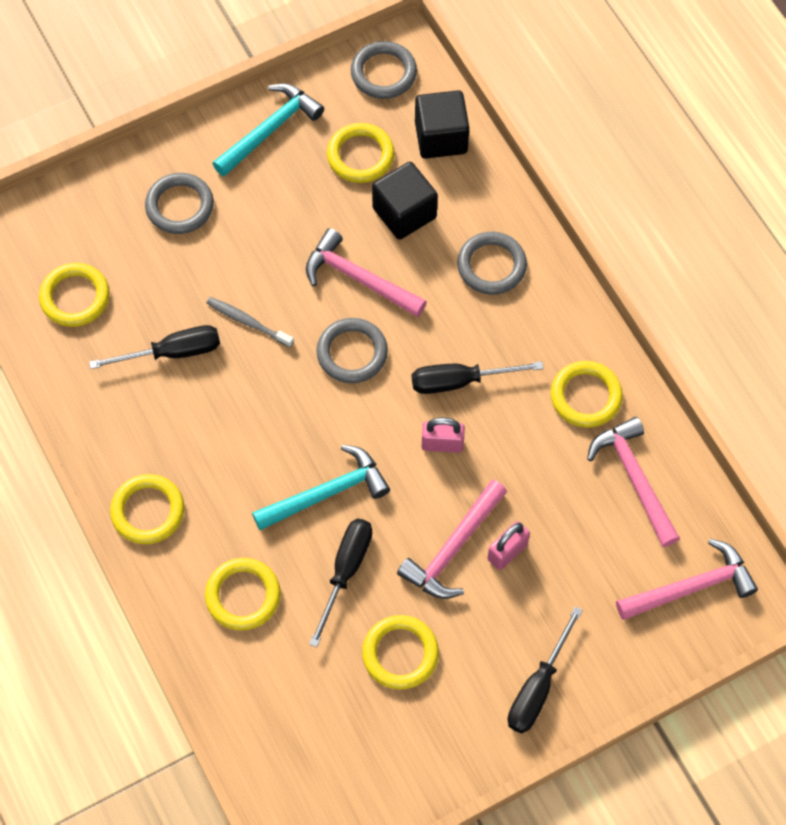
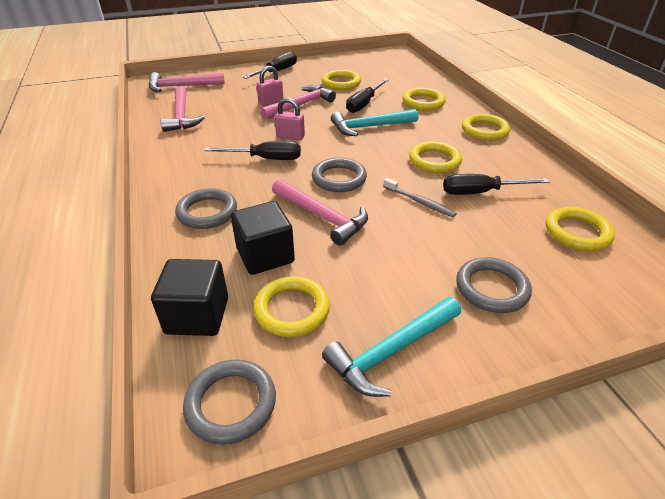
camera: 170 degrees left, 25 degrees down
(585, 396) = (185, 145): yellow ring -> yellow ring (434, 160)

